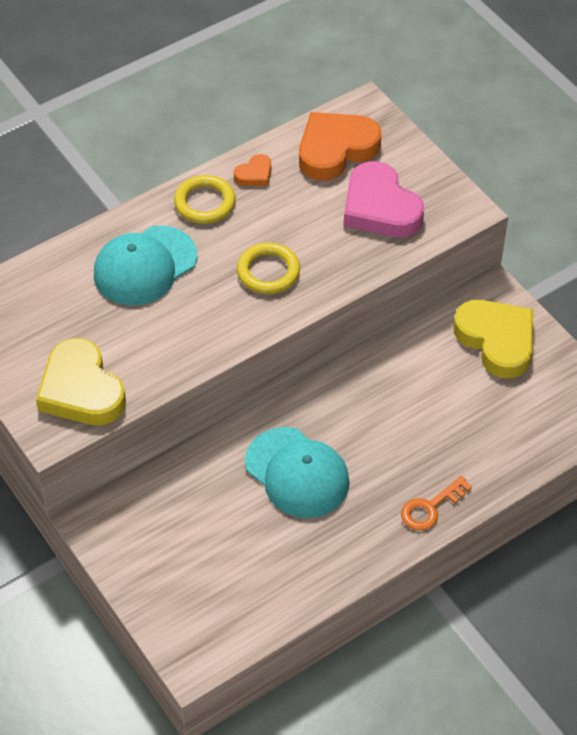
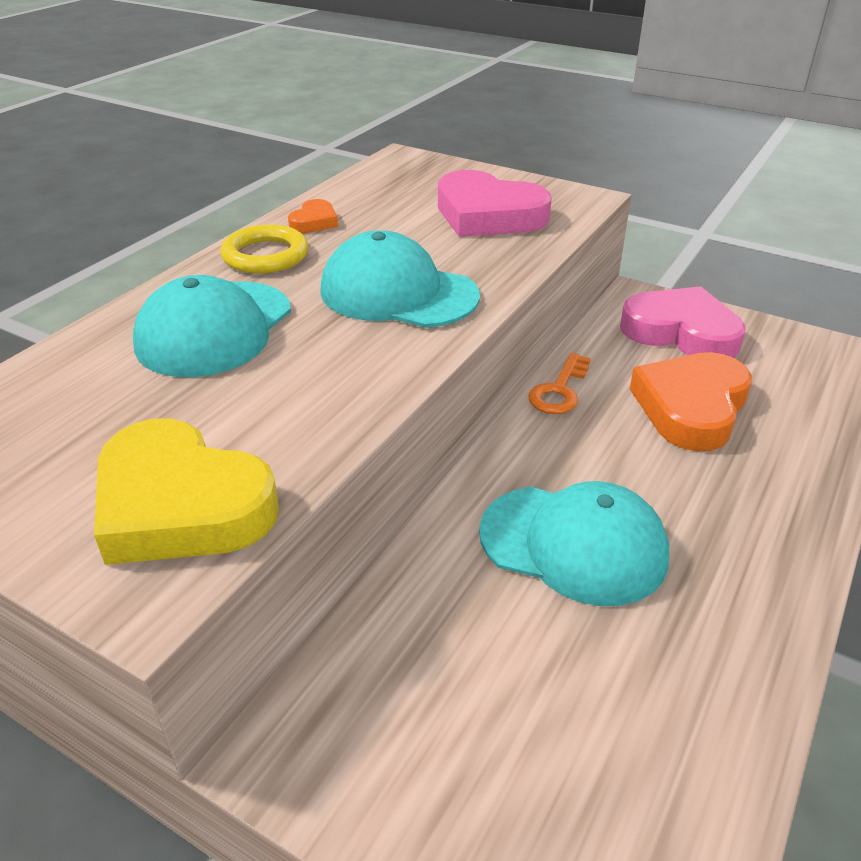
camera: 25 degrees left, 15 degrees down
(268, 272) = (398, 293): yellow ring -> turquoise cap
(335, 149) = (396, 187): orange heart -> orange heart (691, 407)
(430, 507) = (789, 521): orange key -> orange key (559, 390)
(497, 340) = (681, 332): yellow heart -> pink heart

